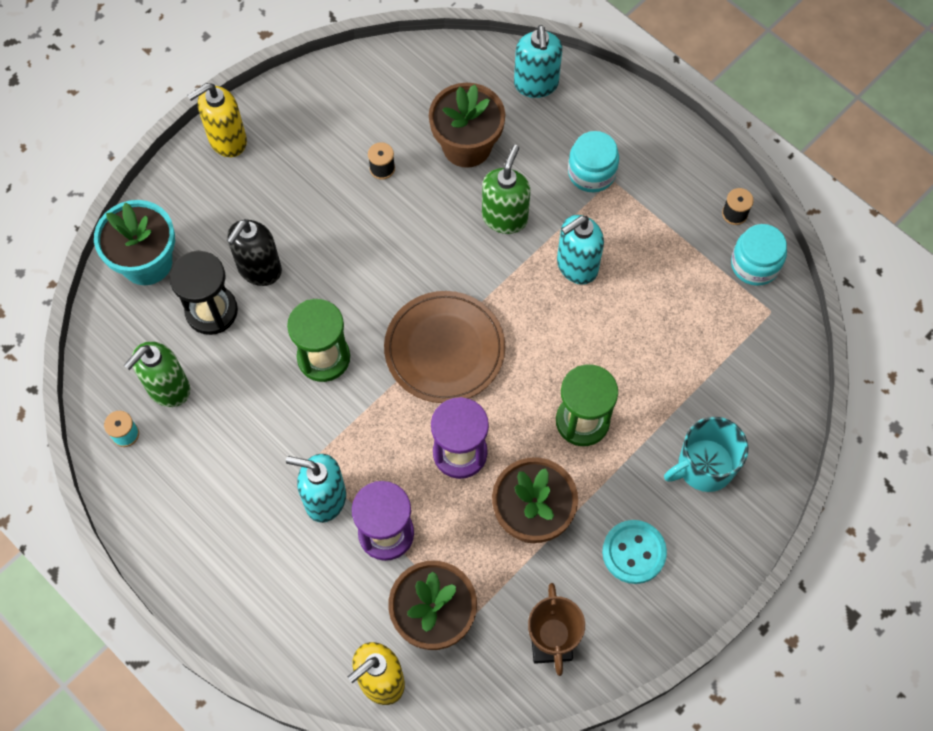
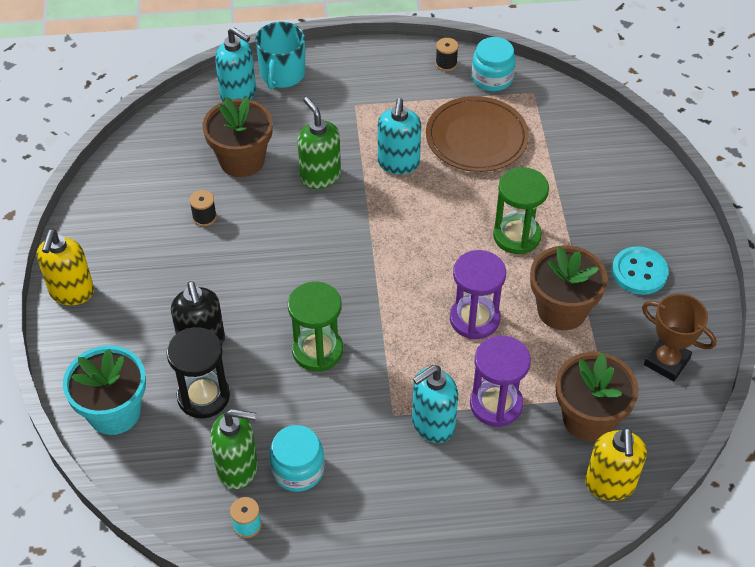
camera: 50 degrees left, 15 degrees down
(168, 388) = (238, 469): green soap dispenser -> green soap dispenser turned 75 degrees counterclockwise
(444, 349) = (385, 275): brown plate -> brown plate (476, 138)
(591, 172) = (338, 111): turquoise jar -> turquoise jar (298, 470)
(704, 466) = (610, 195): turquoise mug -> turquoise mug (282, 74)

